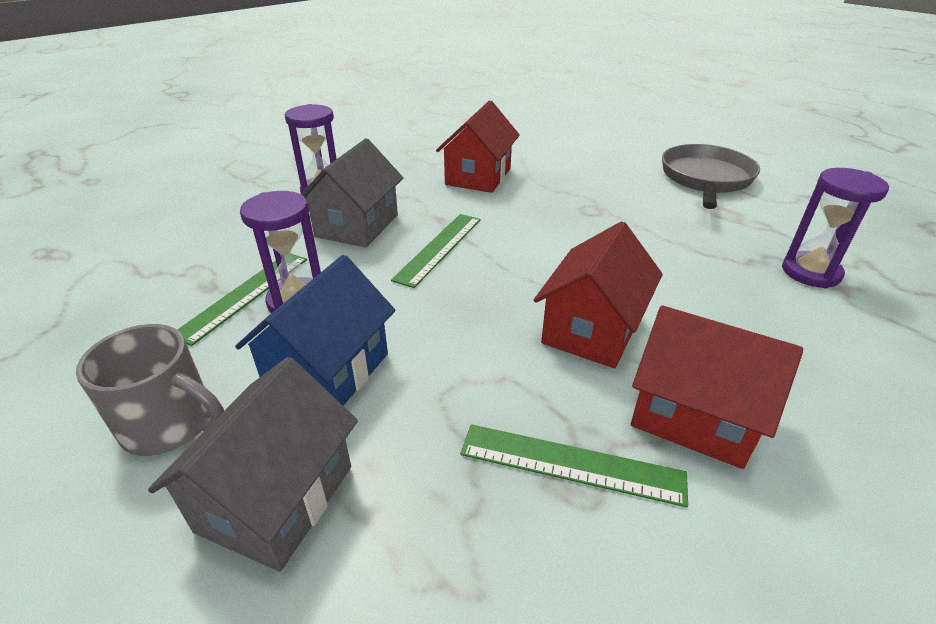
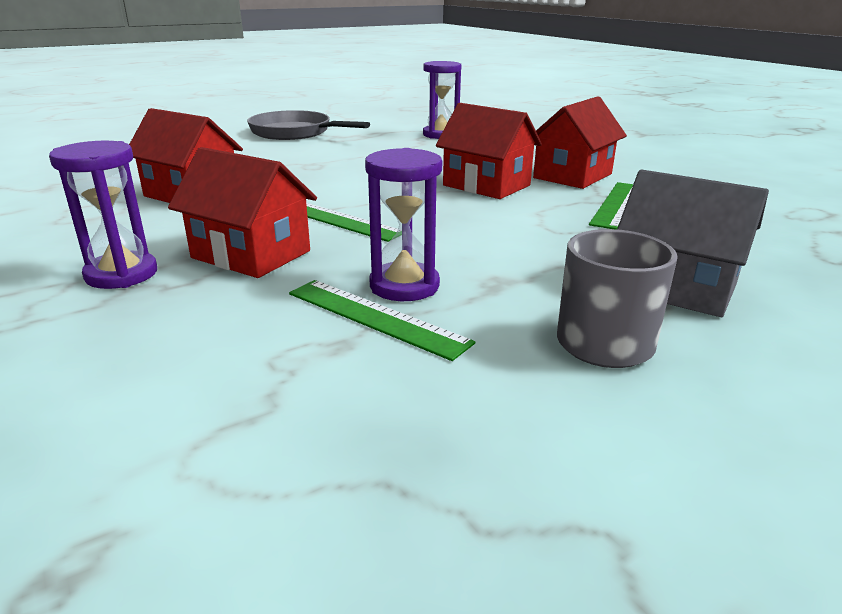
camera: 80 degrees left, 10 degrees down
(328, 372) = (527, 270): blue house -> none
(357, 226) = (251, 254): grey house -> red house

